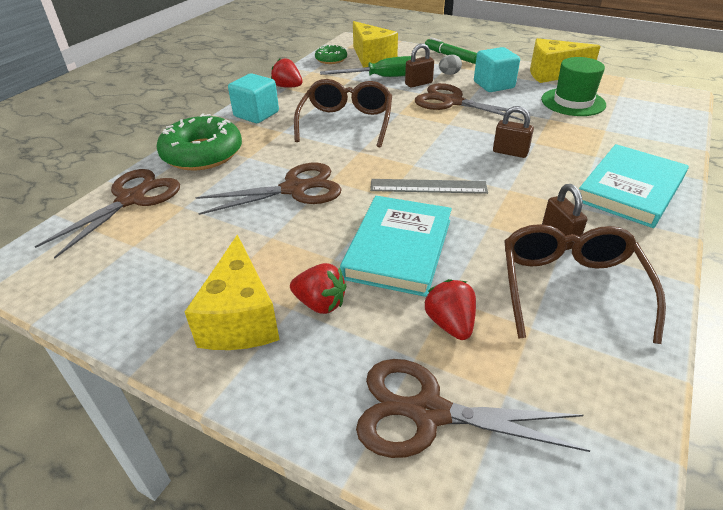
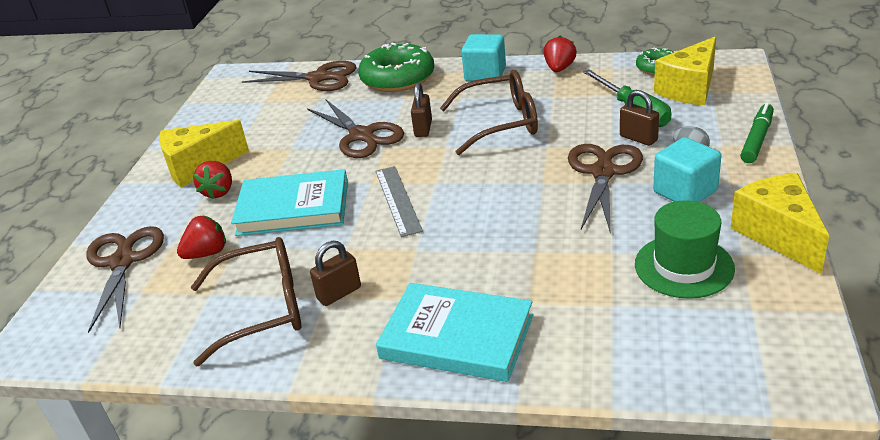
camera: 75 degrees right, 5 degrees down
(510, 152) = (497, 236): brown padlock -> brown padlock (423, 129)

